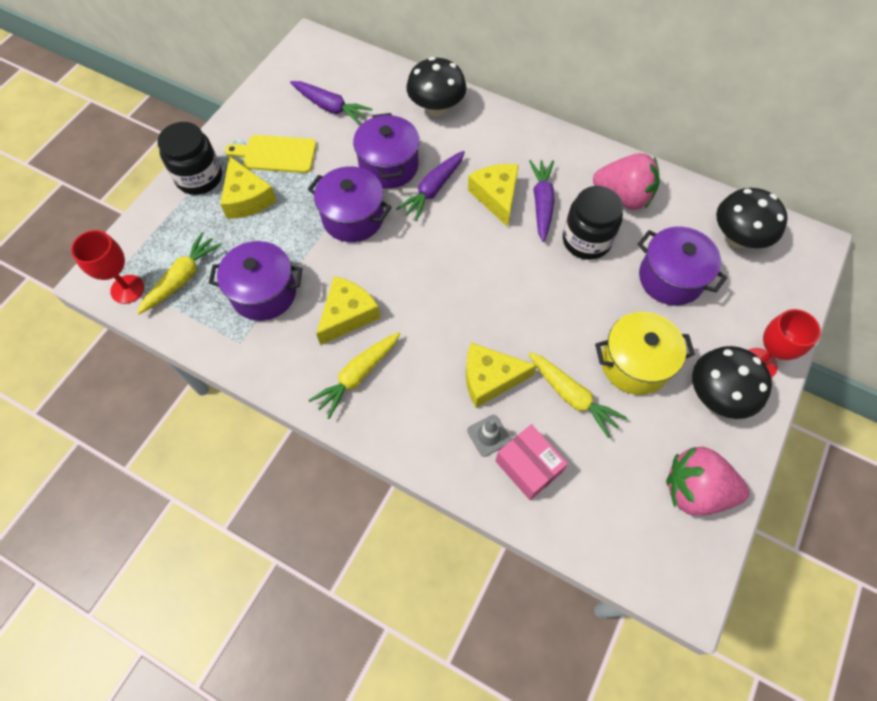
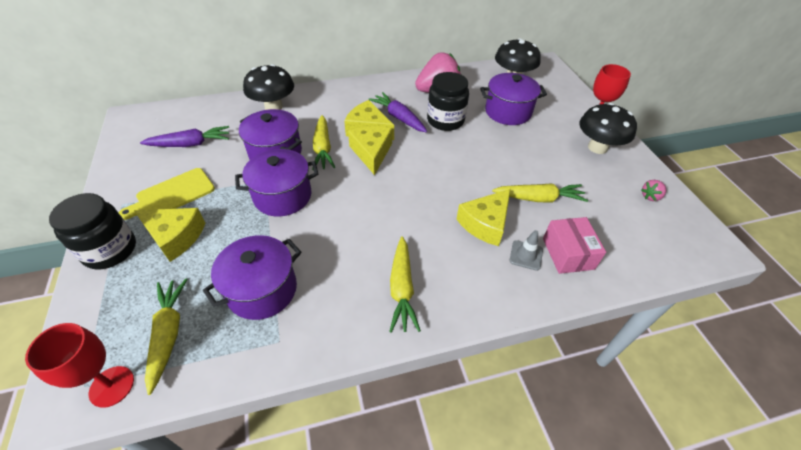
camera: 45 degrees left, 15 degrees down
(347, 315) = (348, 256): yellow cheese -> yellow cheese (371, 153)
(433, 190) = (323, 148): purple carrot -> yellow carrot
(528, 466) = (568, 253): pink box -> pink box turned 75 degrees clockwise
(634, 364) = (545, 160): yellow pot -> none
(695, 490) = (650, 196): pink strawberry -> pink strawberry, size x0.44

